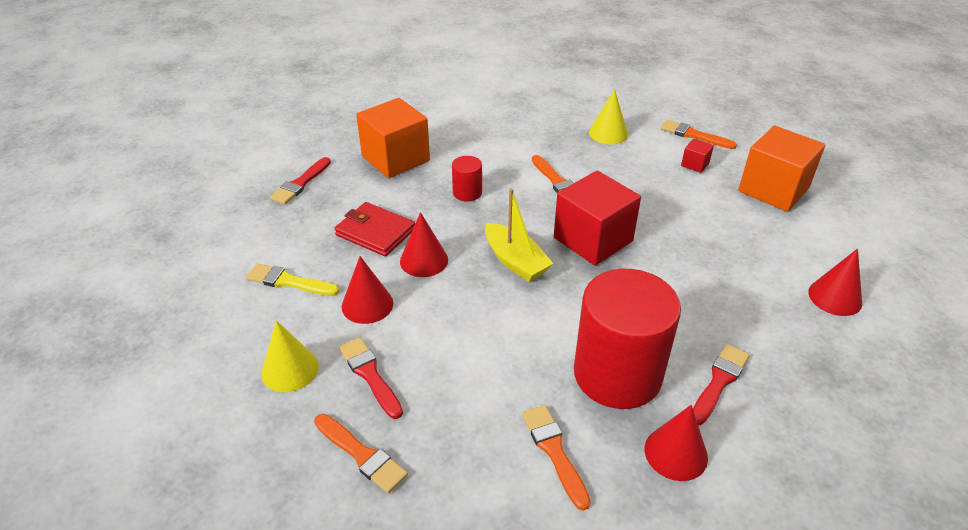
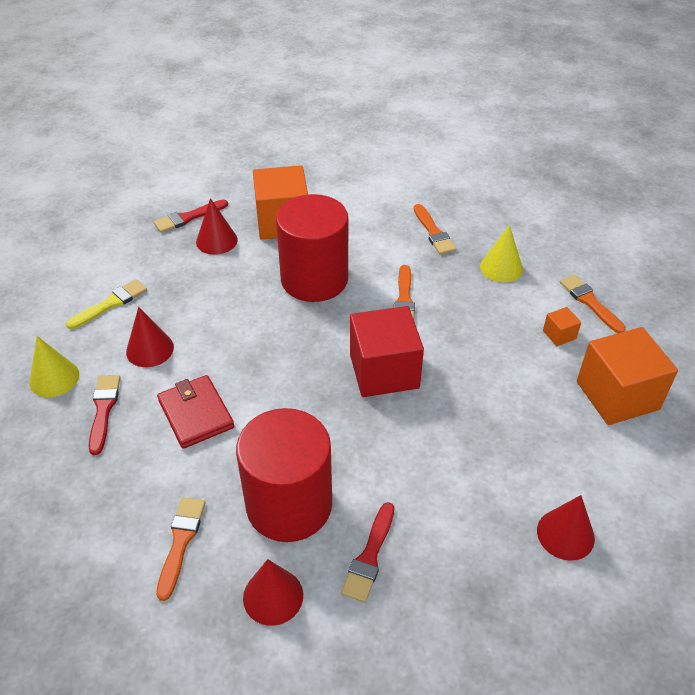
camera: 30 degrees right, 5 degrees up
(289, 281) = (110, 304): yellow brush -> yellow brush turned 90 degrees clockwise
(362, 455) = (47, 470): orange brush -> orange brush (433, 232)
(375, 232) = (208, 287): red wallet -> red wallet (196, 414)
(424, 260) = (224, 329): red cone -> red cone (216, 241)
(467, 193) = (314, 279): red cylinder -> red cylinder, size x2.29
(515, 261) = (297, 362): yellow boat -> none
(695, 164) = (559, 334): red cube -> orange cube
(719, 382) = (369, 556): red brush -> red brush turned 135 degrees clockwise

